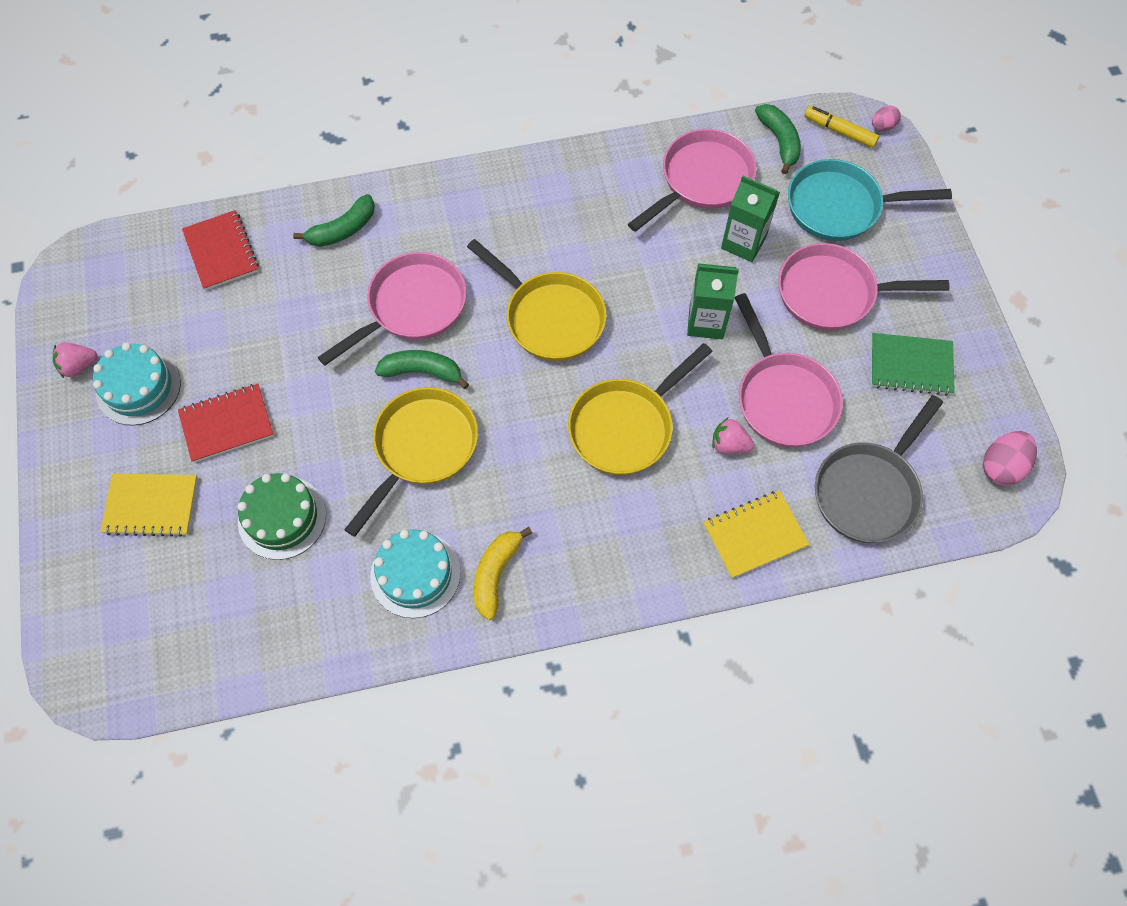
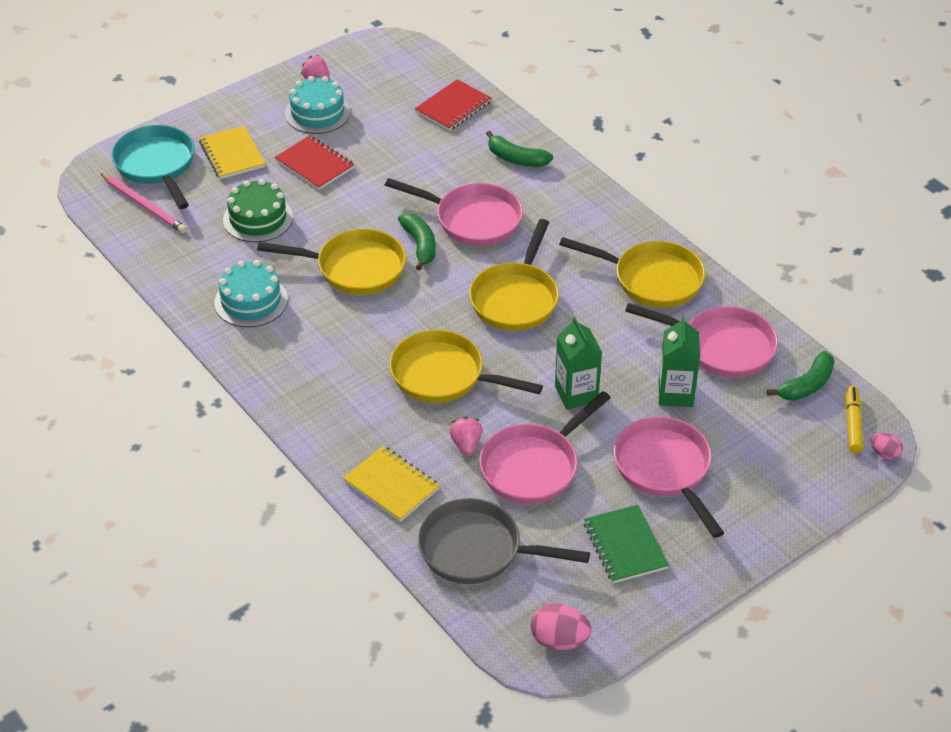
camera: 65 degrees right, 20 degrees down
(180, 638) = (144, 205): none -> pink pencil
(496, 574) = (274, 344): yellow banana -> none
(585, 194) = (652, 279): none -> yellow pan
(840, 207) = (765, 448): turquoise pan -> turquoise pan (157, 166)

